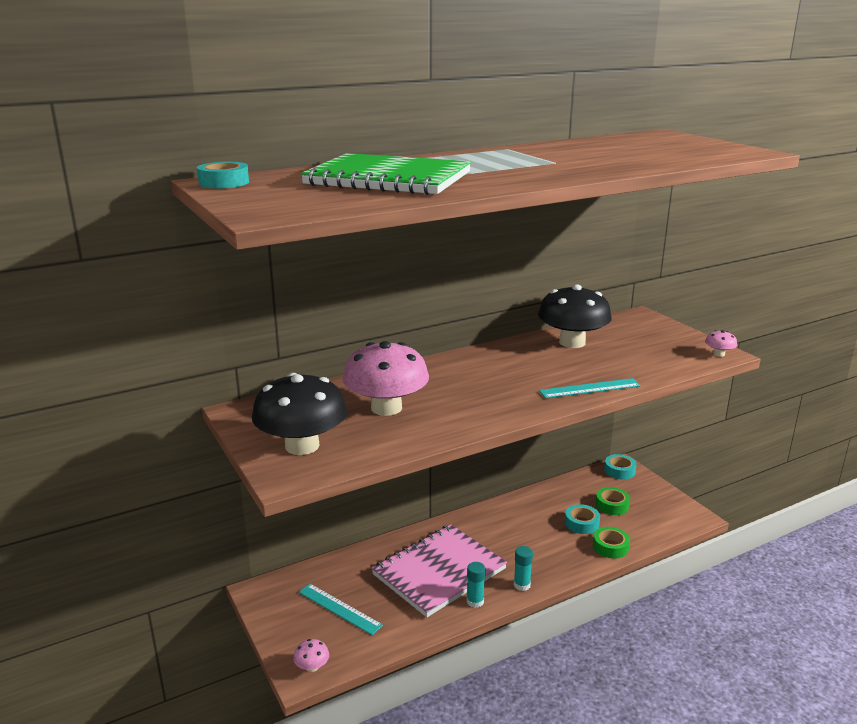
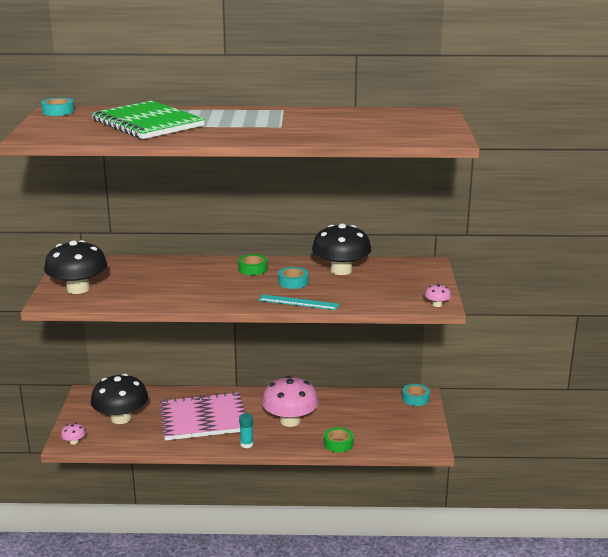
camera: 30 degrees right, 0 degrees up
(339, 608) = (121, 418): turquoise ruler -> black mushroom
(386, 408) = (153, 281): pink mushroom -> pink mushroom (290, 420)
(475, 601) = (205, 443): turquoise glue stick -> none
(581, 523) = (337, 423): turquoise tape -> turquoise tape (293, 282)
(612, 505) = (376, 419): green tape -> green tape (252, 269)

